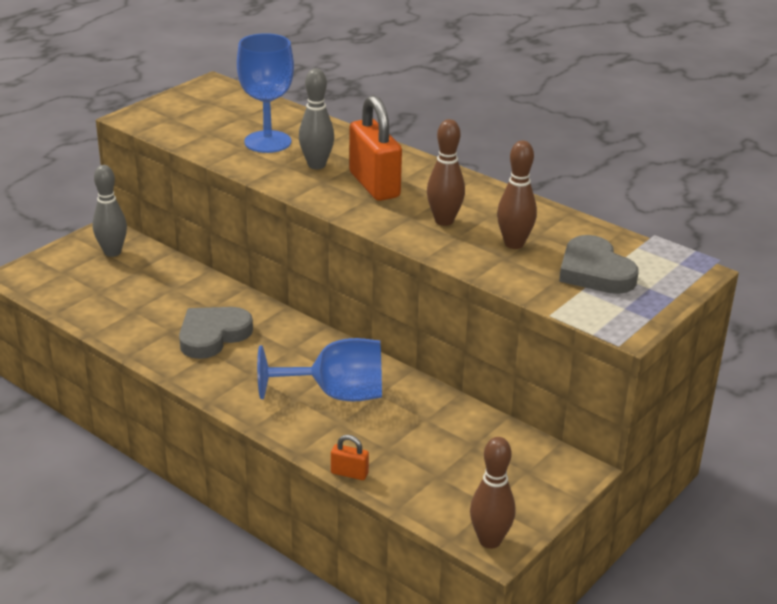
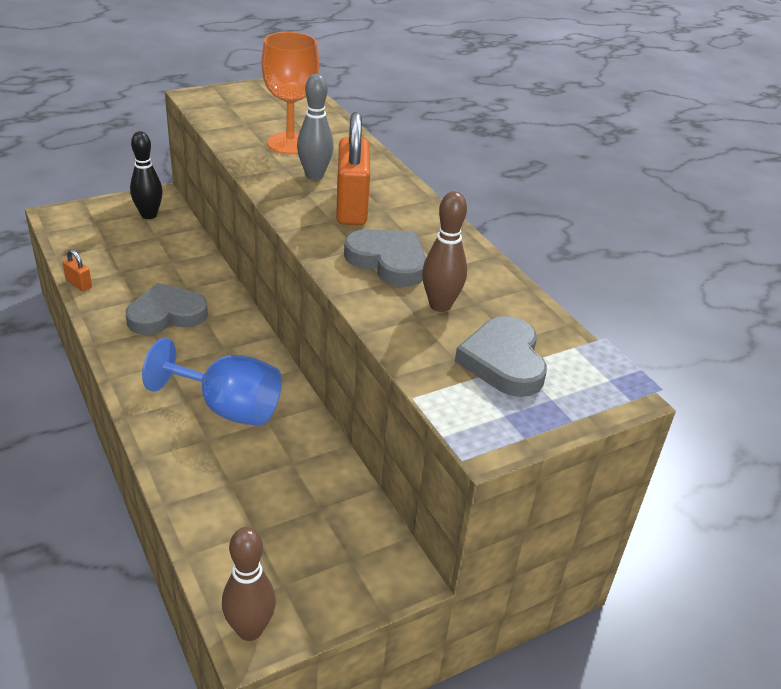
camera: 20 degrees right, 5 degrees up
(112, 252) = (149, 215): grey bowling pin -> black bowling pin
(267, 142) = (290, 143): blue goblet -> orange goblet
(349, 473) = (172, 497): orange padlock -> orange padlock (79, 284)
(444, 221) = (388, 261): brown bowling pin -> grey heart

